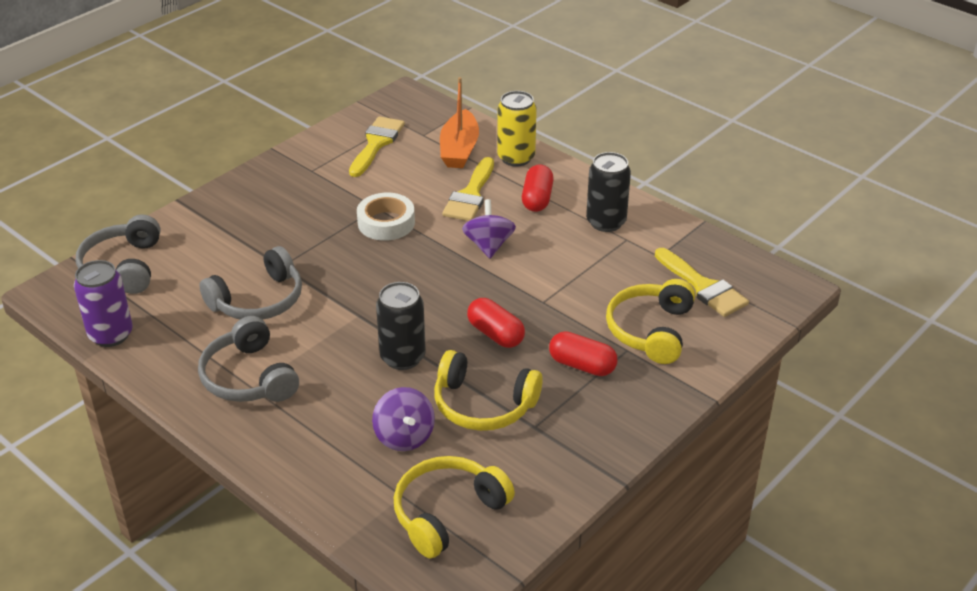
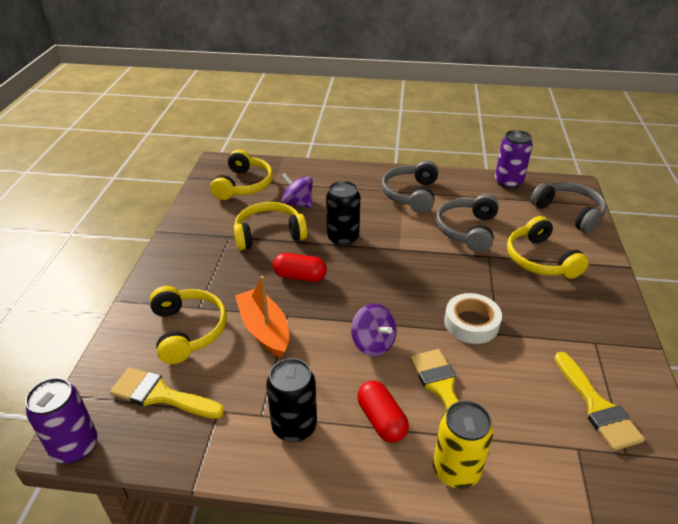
camera: 145 degrees right, 0 degrees up
(240, 240) = (540, 259): none -> yellow headphones
(249, 377) = (411, 194): grey headphones -> grey headphones turned 105 degrees counterclockwise
(459, 149) = (520, 447): orange boat -> orange boat (264, 329)
(582, 365) = (224, 282): red capsule -> none
(788, 280) = (75, 446): none -> purple can

